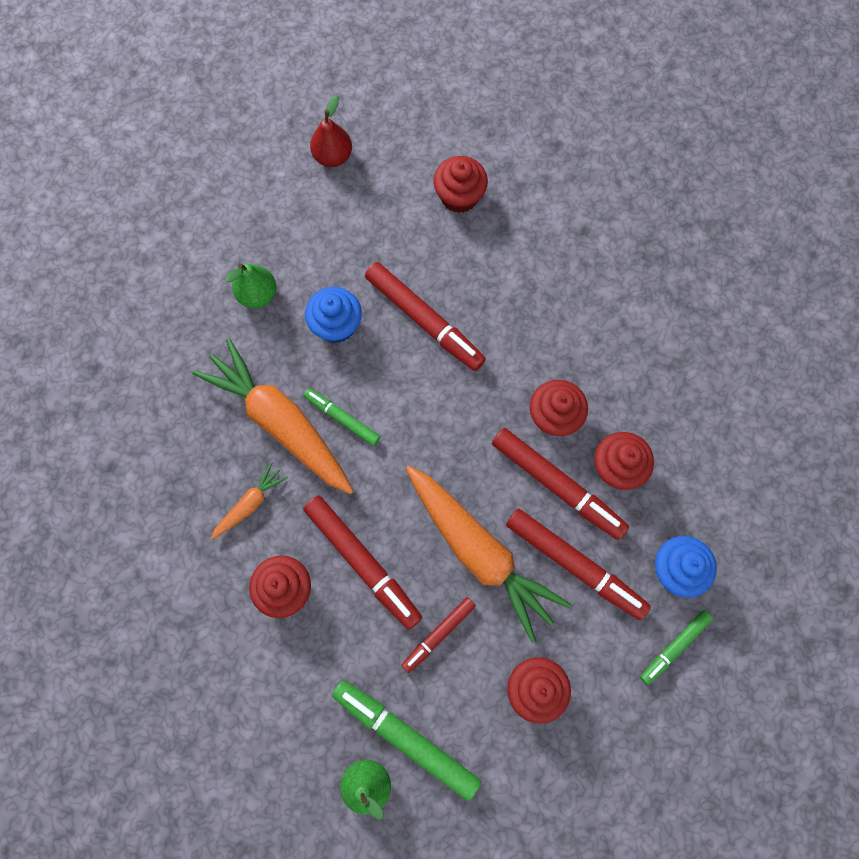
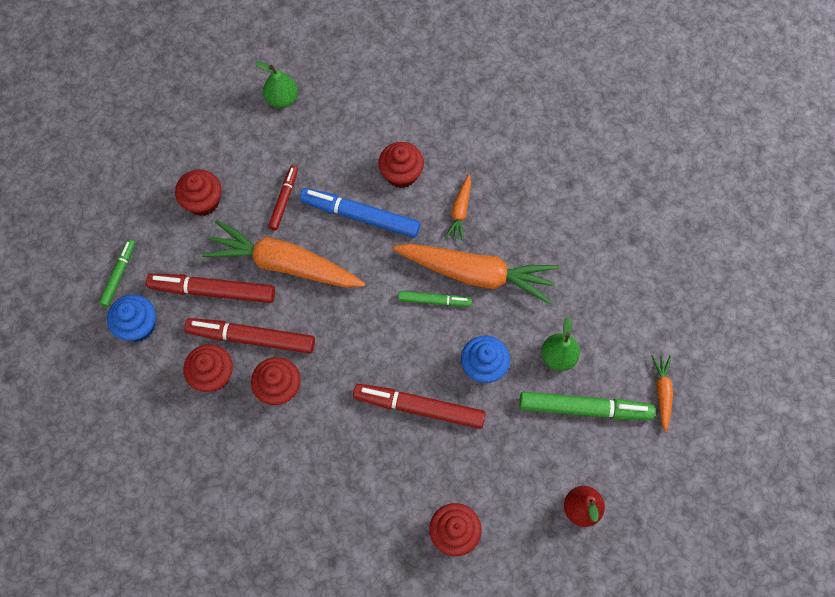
camera: 150 degrees right, 5 degrees down
(186, 209) = (662, 393): none -> orange carrot
(363, 562) = (360, 216): red marker -> blue marker
(406, 737) = (272, 134): green marker -> green marker (584, 408)

